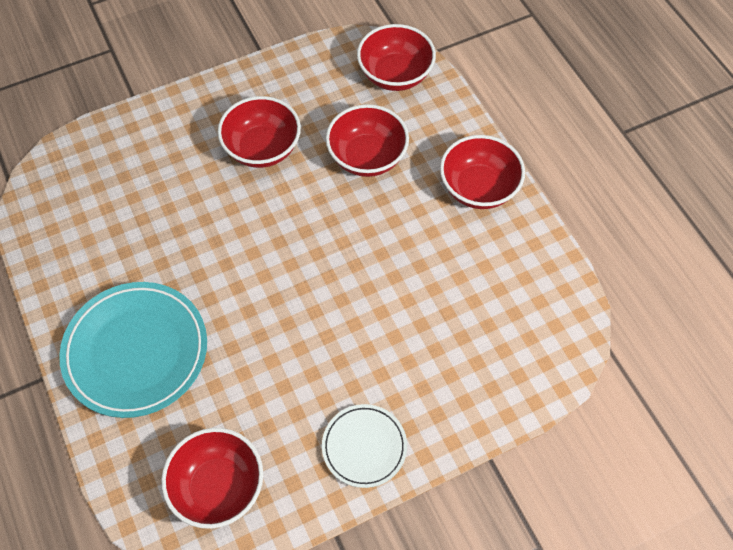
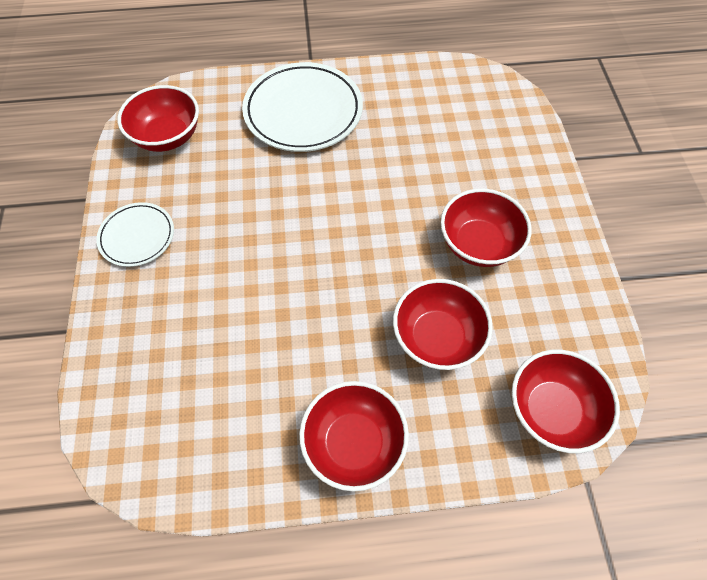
camera: 110 degrees right, 0 degrees up
(136, 351) = (303, 111): turquoise plate -> white plate

